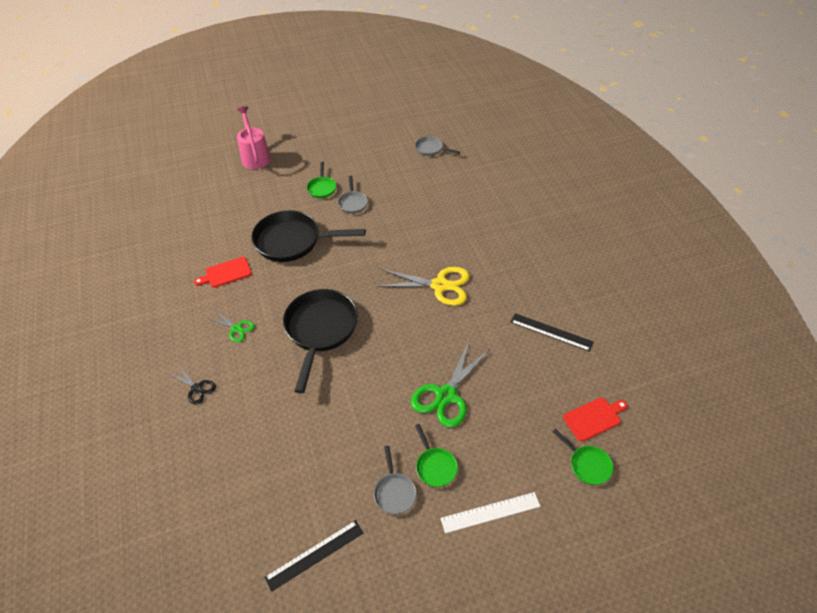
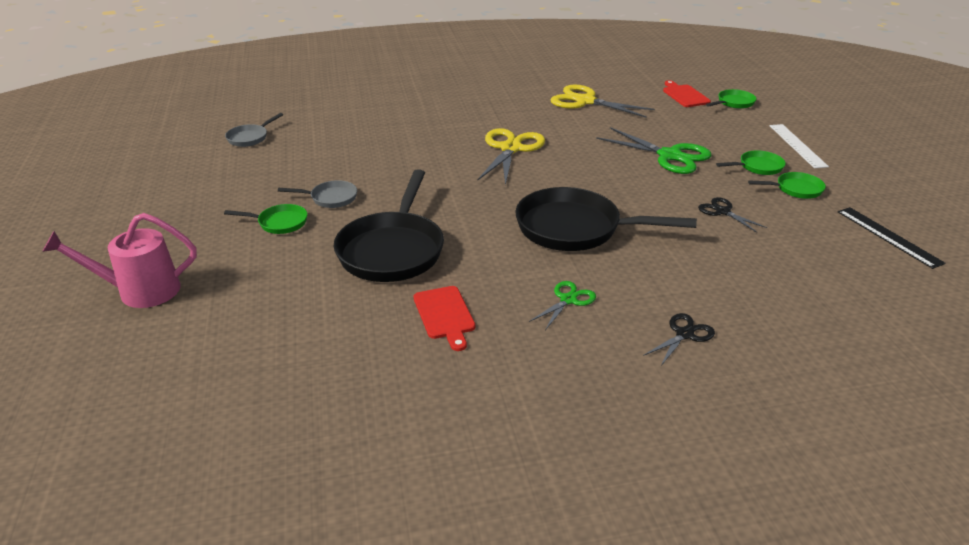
camera: 85 degrees left, 15 degrees down
(350, 427) = (722, 211): none -> black scissors
(394, 492) = (795, 189): grey pan -> green pan
(551, 332) = (585, 101): black ruler -> yellow scissors

